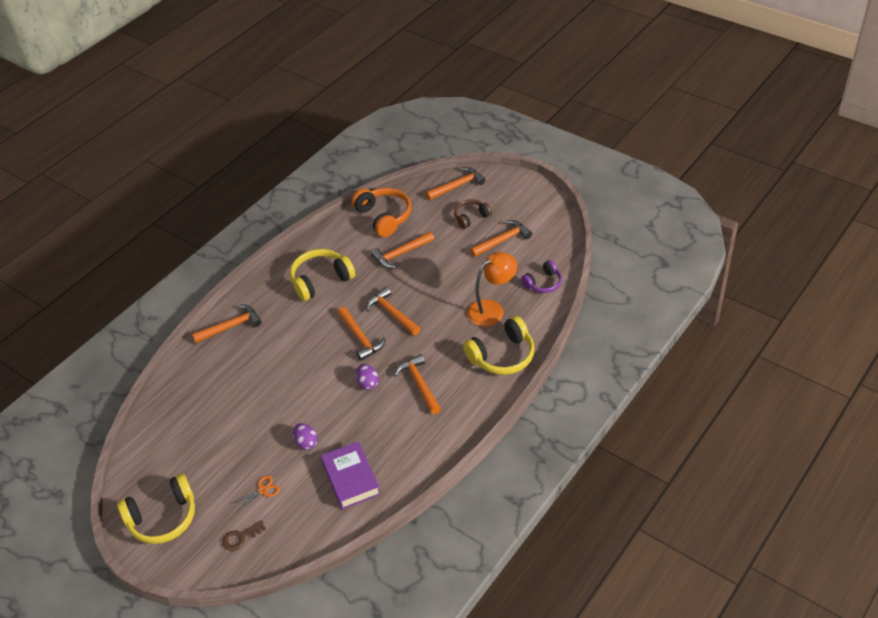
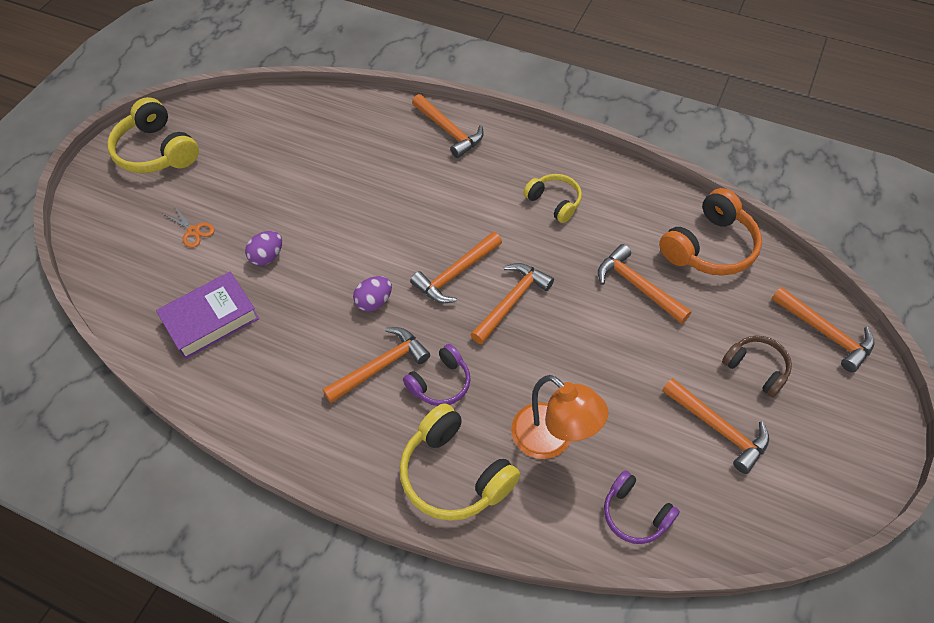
camera: 75 degrees right, 10 degrees up
(241, 537) = (126, 228): brown key -> none
(321, 280) = (554, 202): yellow headphones -> yellow headphones, size x0.61
(440, 355) = (440, 383): none -> purple headphones

